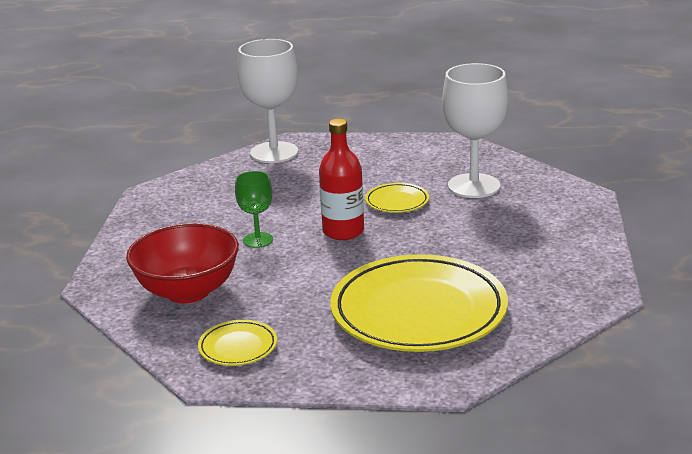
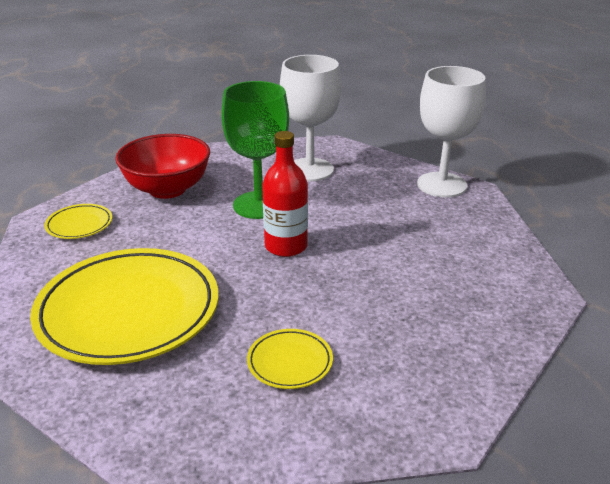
camera: 75 degrees right, 5 degrees up
(258, 240) = (259, 205): green goblet -> green goblet, size x1.86
(397, 201) = (363, 270): yellow plate -> yellow plate (290, 362)
(474, 186) = (427, 322): white goblet -> white goblet (310, 170)

